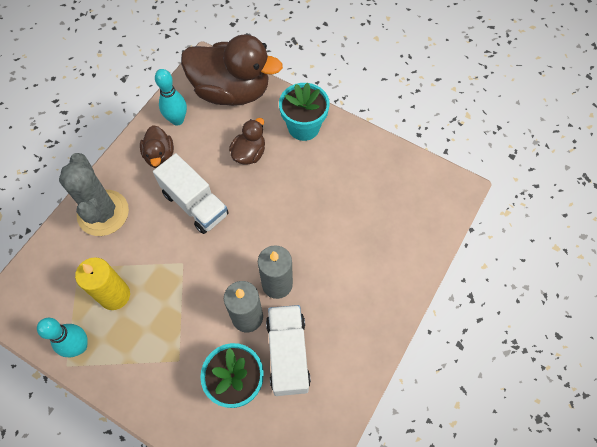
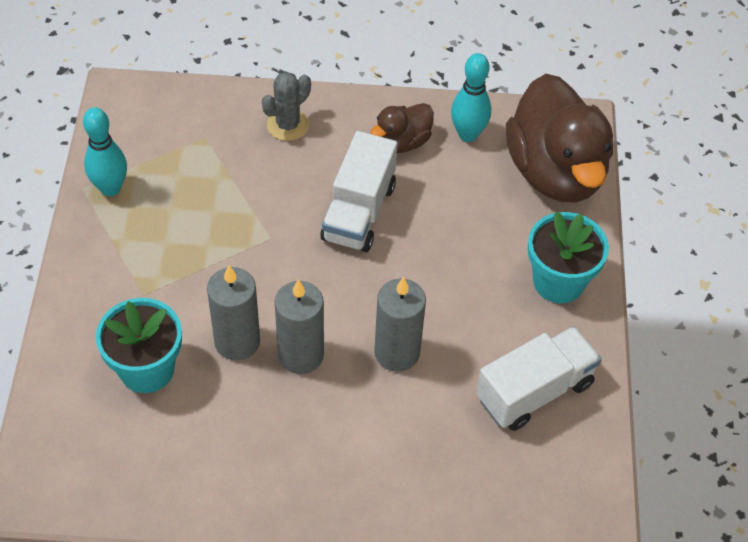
camera: 60 degrees right, 10 degrees down
(103, 213) = (288, 125): grey cactus -> grey cactus, size x0.59
(115, 295) = (190, 190): yellow candle -> none
(249, 153) = (472, 236): brown duck -> none
(288, 354) = (212, 410): white truck -> white truck (534, 391)
(304, 230) = (397, 352): none -> grey candle

